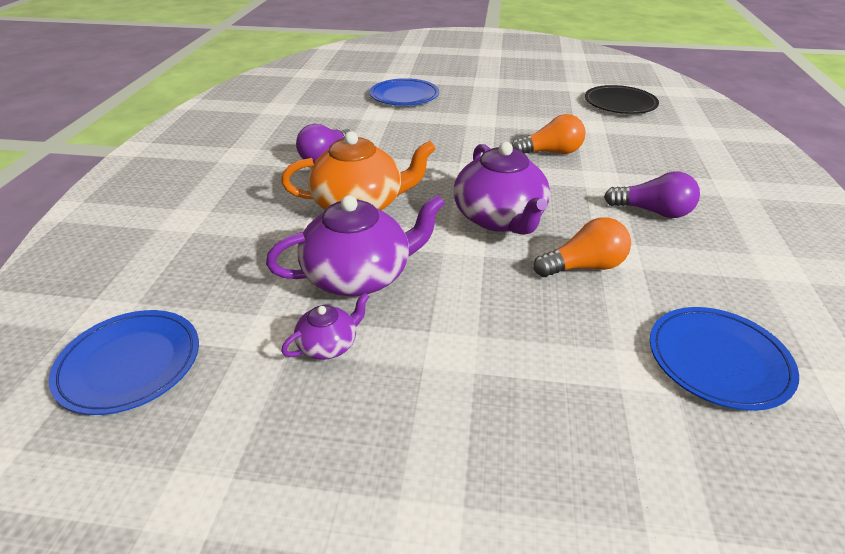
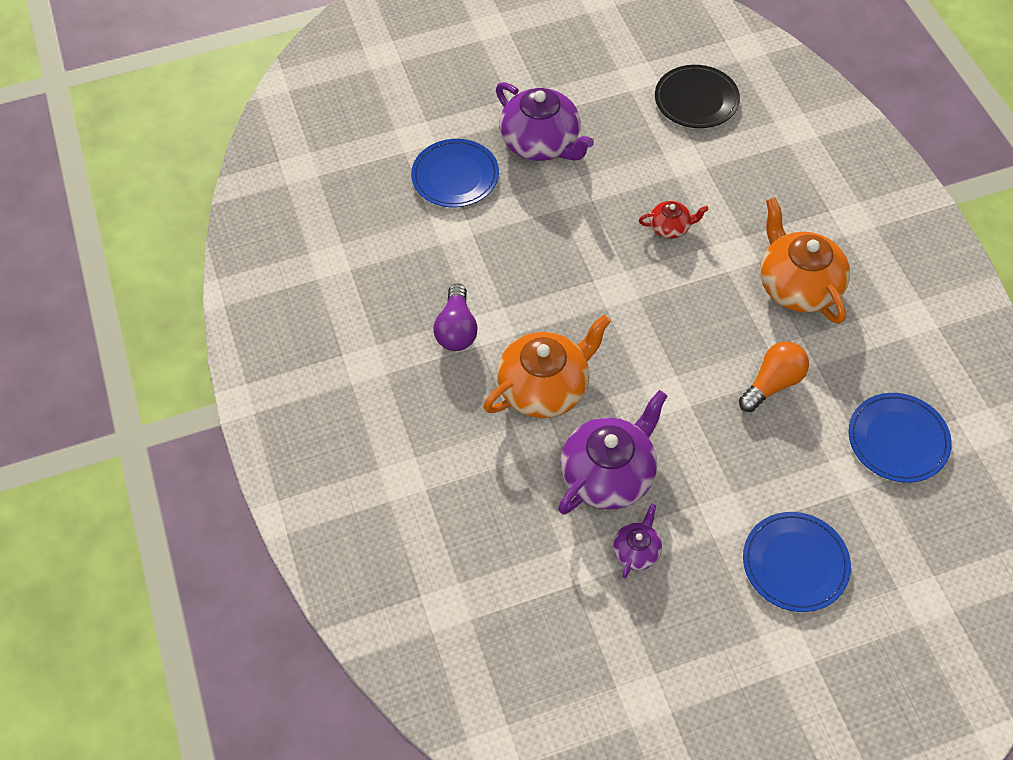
camera: 25 degrees left, 20 degrees up
(130, 364) = (511, 635): blue plate -> blue plate (795, 563)
(499, 218) = (677, 352): purple teapot -> purple teapot (541, 143)
(550, 152) = (670, 227): orange light bulb -> red teapot
(653, 211) = (798, 285): purple light bulb -> orange teapot

